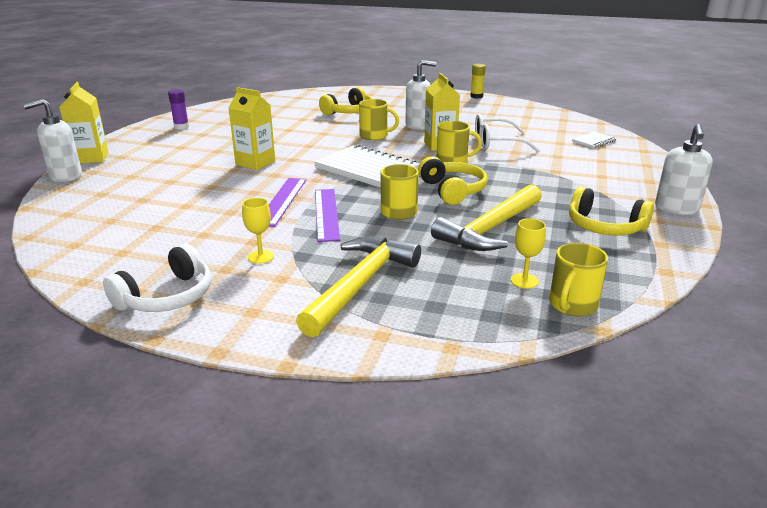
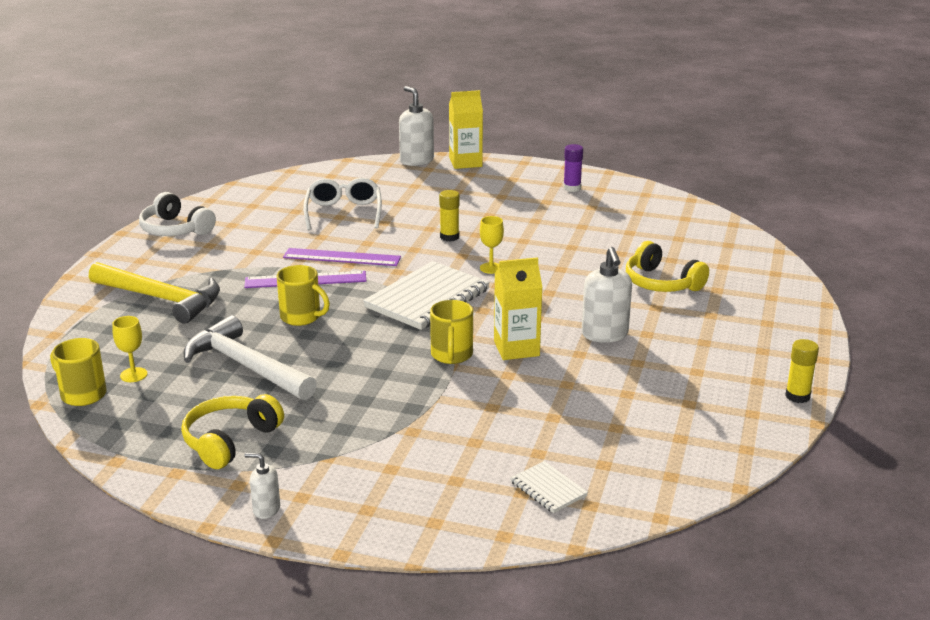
camera: 90 degrees right, 0 degrees up
(255, 163) = (449, 237): yellow carton -> yellow glue stick
(261, 257) = (225, 256): yellow goblet -> yellow goblet (491, 268)
(374, 136) = (552, 302): yellow mug -> none
(452, 190) = (354, 349): yellow headphones -> none
(490, 229) = (246, 366): yellow hammer -> white hammer
(496, 143) = (531, 394): white glasses -> white glasses (343, 212)
(676, 209) = (266, 509): white soap dispenser -> white soap dispenser, size x0.56

